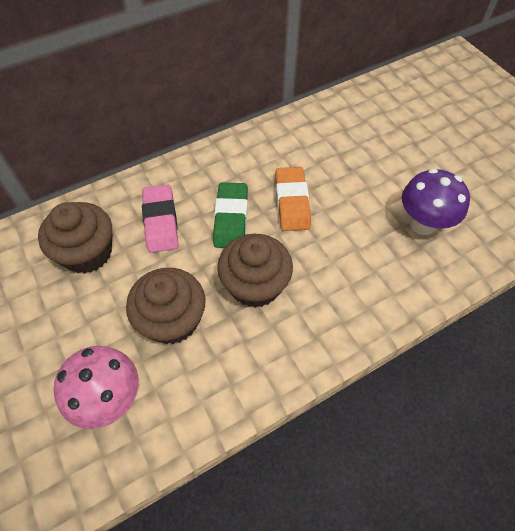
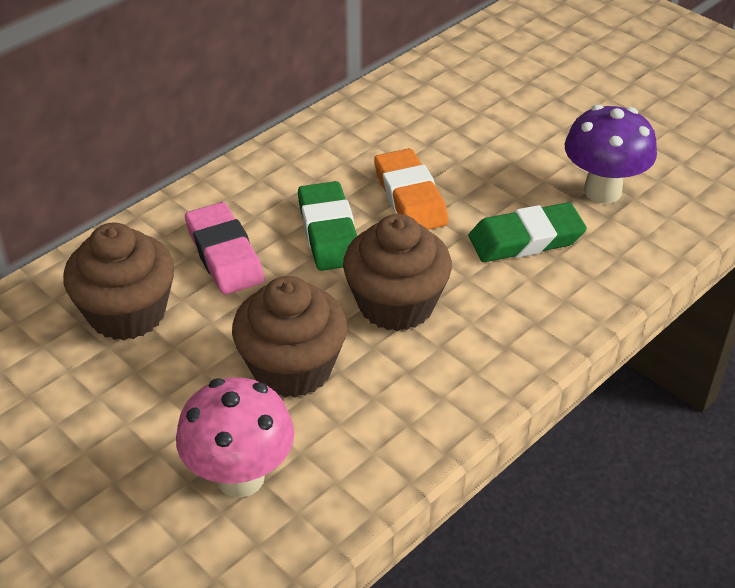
camera: 15 degrees left, 15 degrees down
(358, 252) = (526, 239): none -> green eraser

